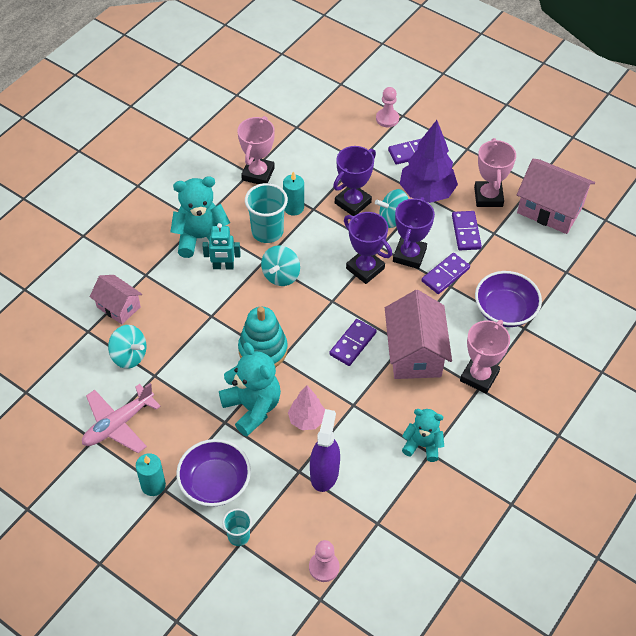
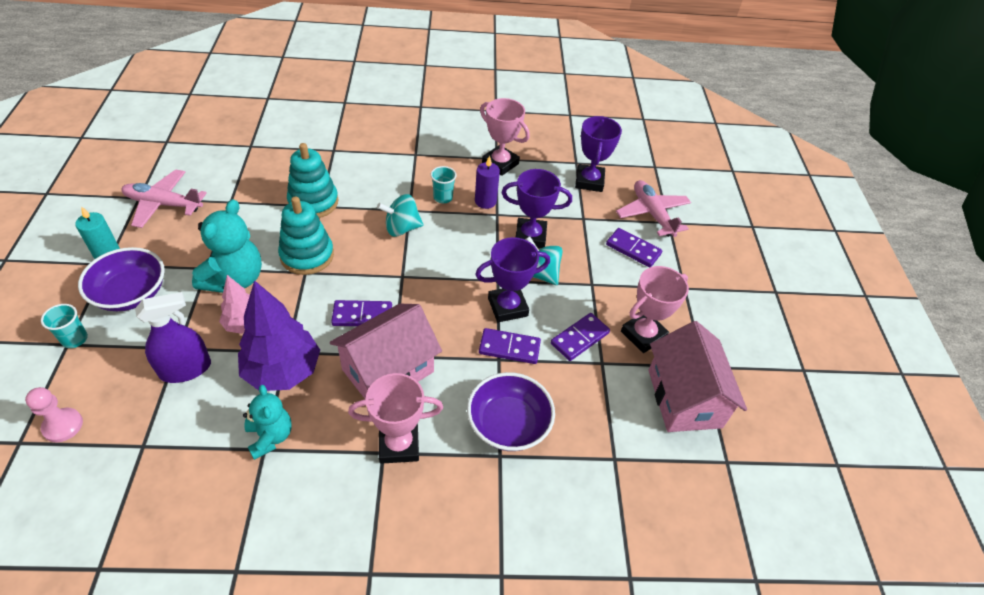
camera: 50 degrees right, 5 degrees down
(118, 307) = (288, 150): pink house -> none
(129, 356) = (241, 178): turquoise spinning top -> none
(201, 238) = (399, 163): turquoise teddy bear -> none
(202, 318) = (313, 202): none -> turquoise stacking toy
(223, 266) = (380, 189): turquoise robot -> none
(258, 174) = (500, 163): pink trophy -> pink trophy turned 60 degrees clockwise
(267, 232) = (443, 197): turquoise cup -> turquoise cup, size x0.58
(293, 208) = (485, 201): turquoise candle -> purple candle
(365, 268) = (461, 281): purple trophy -> purple trophy (589, 181)
(387, 119) = (652, 214): pink pawn -> pink plane
(426, 192) = (597, 283): purple tree -> purple tree (283, 371)

